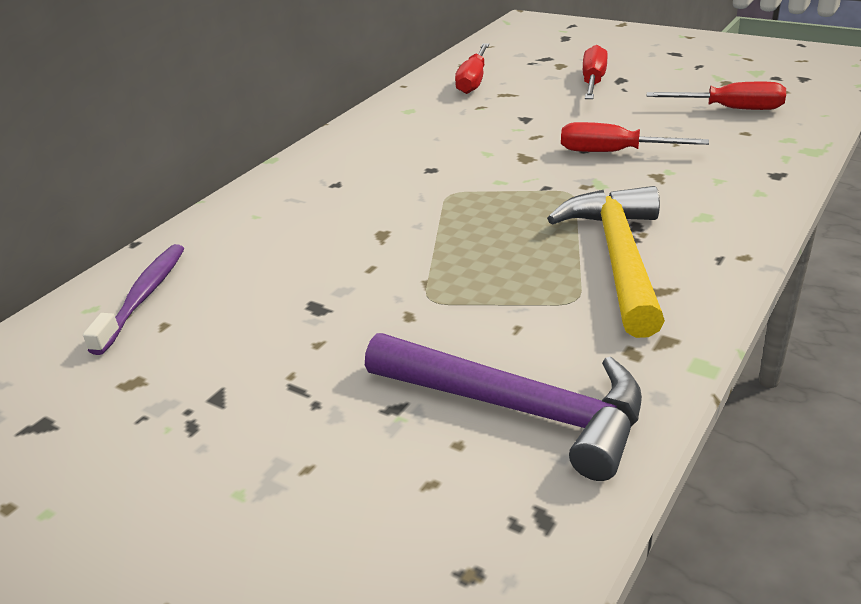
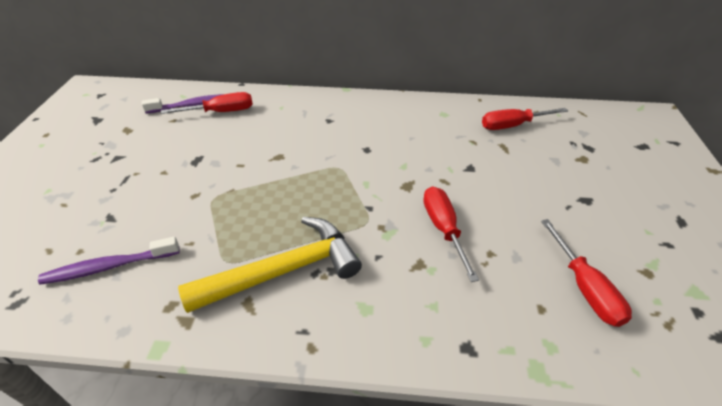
camera: 60 degrees right, 10 degrees up
(519, 409) = (109, 266): purple hammer -> purple toothbrush
(593, 81) = (566, 185): red screwdriver -> red screwdriver (222, 112)

